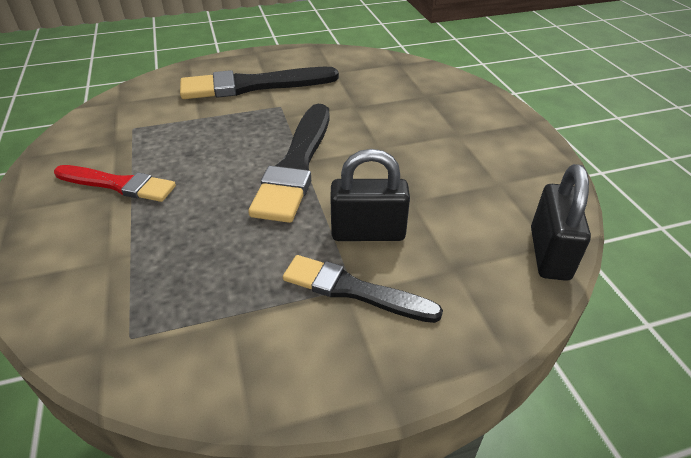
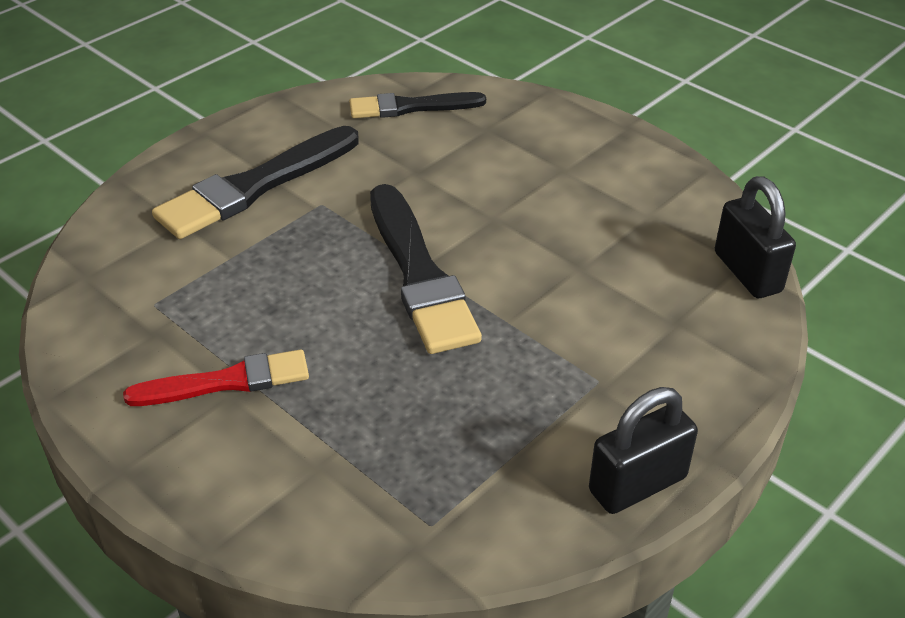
camera: 30 degrees left, 0 degrees up
(354, 290) = (604, 383): black brush -> black brush (411, 107)
(368, 232) = (566, 320): black padlock -> black padlock (637, 484)

